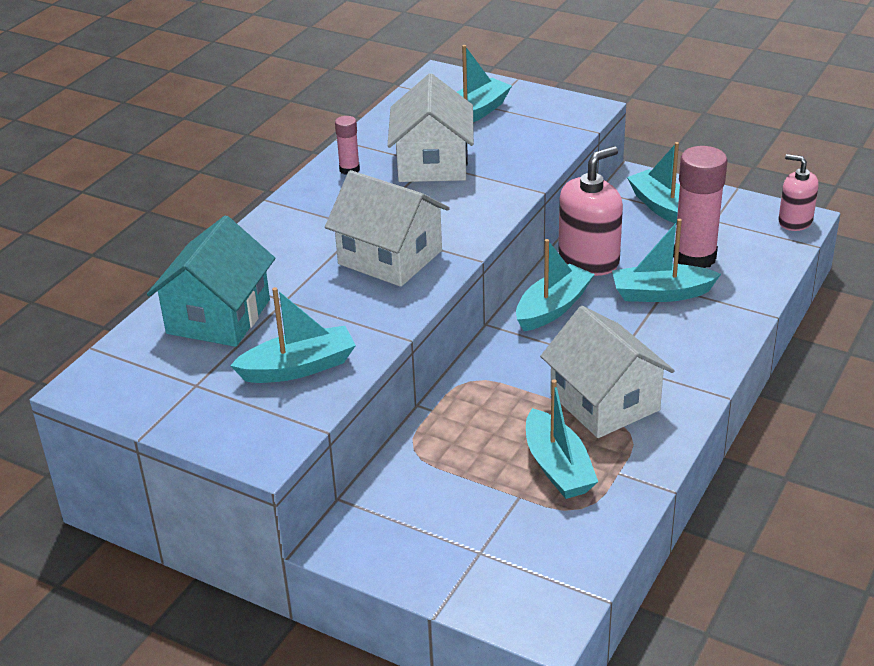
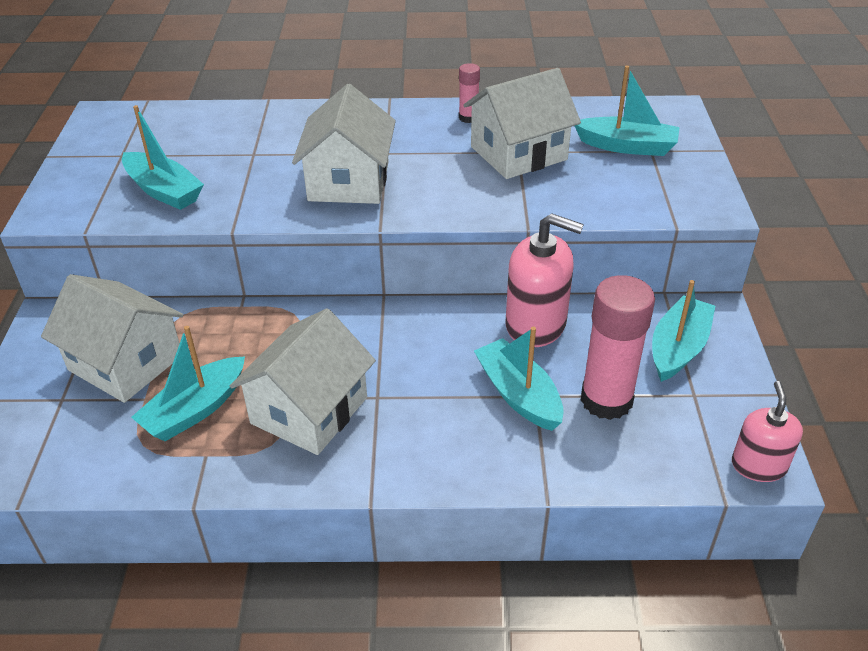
camera: 60 degrees right, 5 degrees up
(218, 316) = (213, 134): turquoise house -> none
(458, 500) = (125, 362): none -> white house
(552, 308) = (437, 327): turquoise boat -> none

